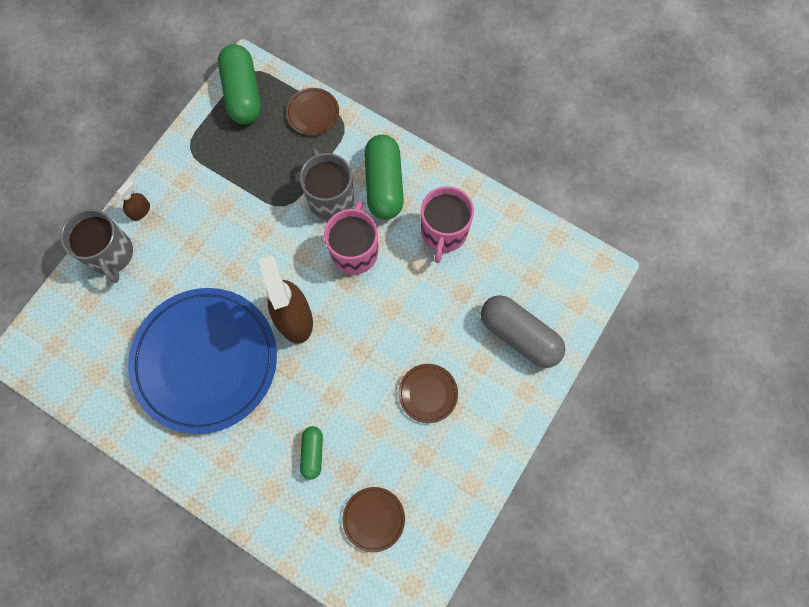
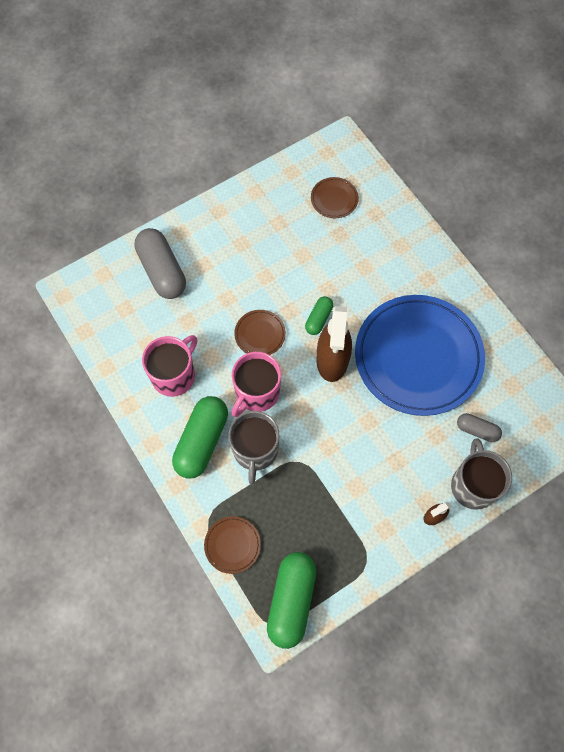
camera: 155 degrees left, 5 degrees down
(121, 309) = (477, 430): none -> grey capsule
(312, 453) = (359, 257): green capsule -> green capsule (318, 319)
(428, 393) = (254, 260): brown plate -> brown plate (260, 334)

